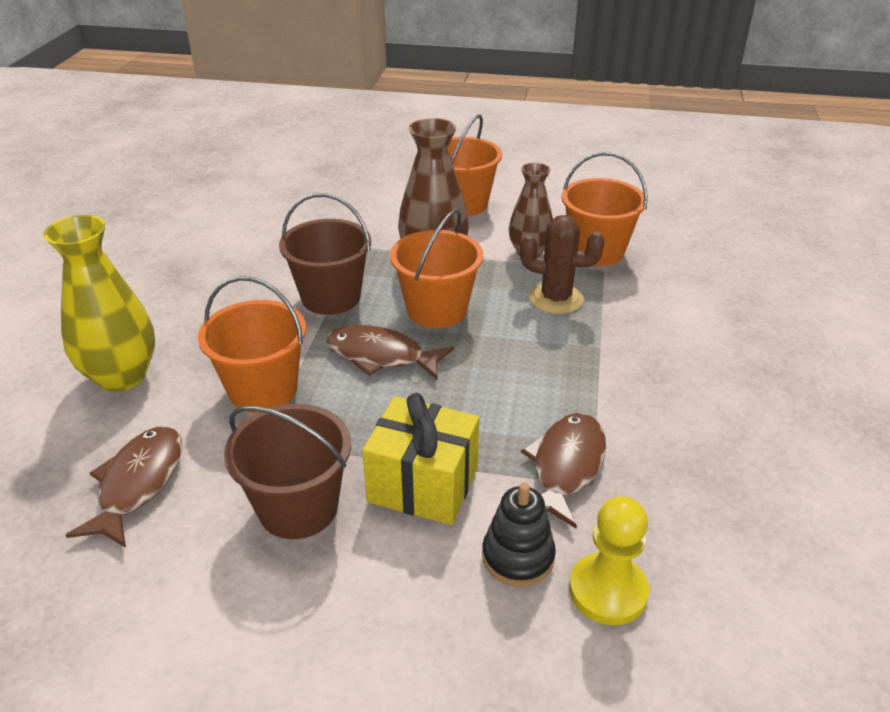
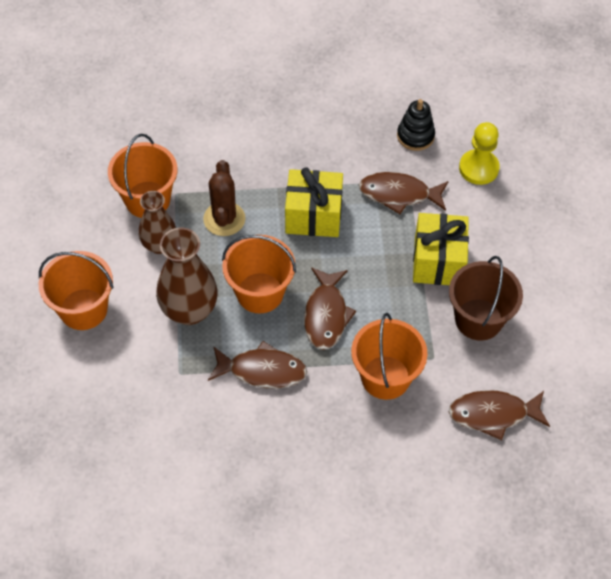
camera: 105 degrees left, 20 degrees up
(122, 376) = (401, 478): yellow vase -> none
(331, 297) = (262, 371): brown bucket -> brown fish
(518, 557) = (472, 208): black stacking toy -> black stacking toy (415, 136)
(544, 371) = (313, 216): none -> yellow gift

